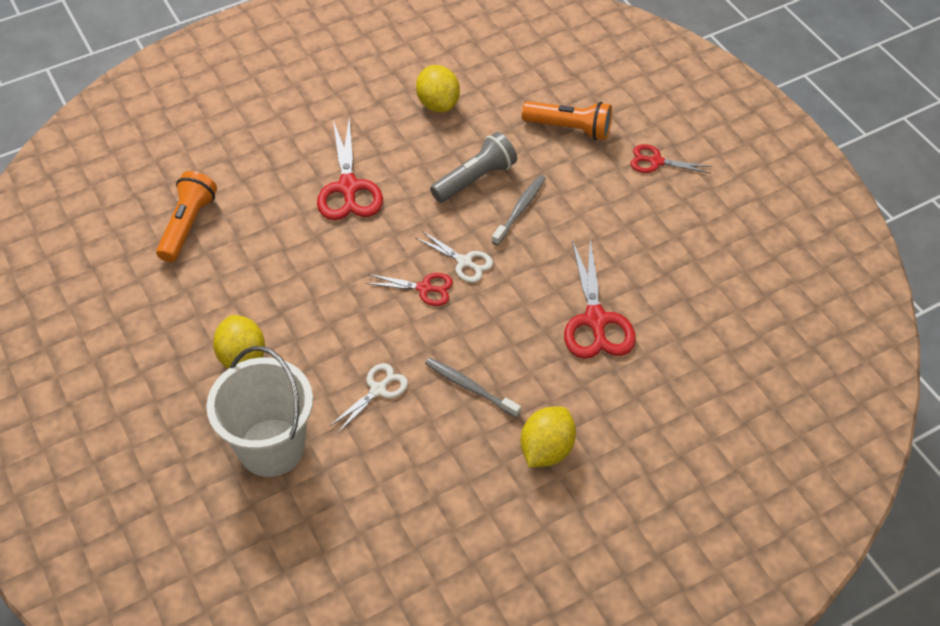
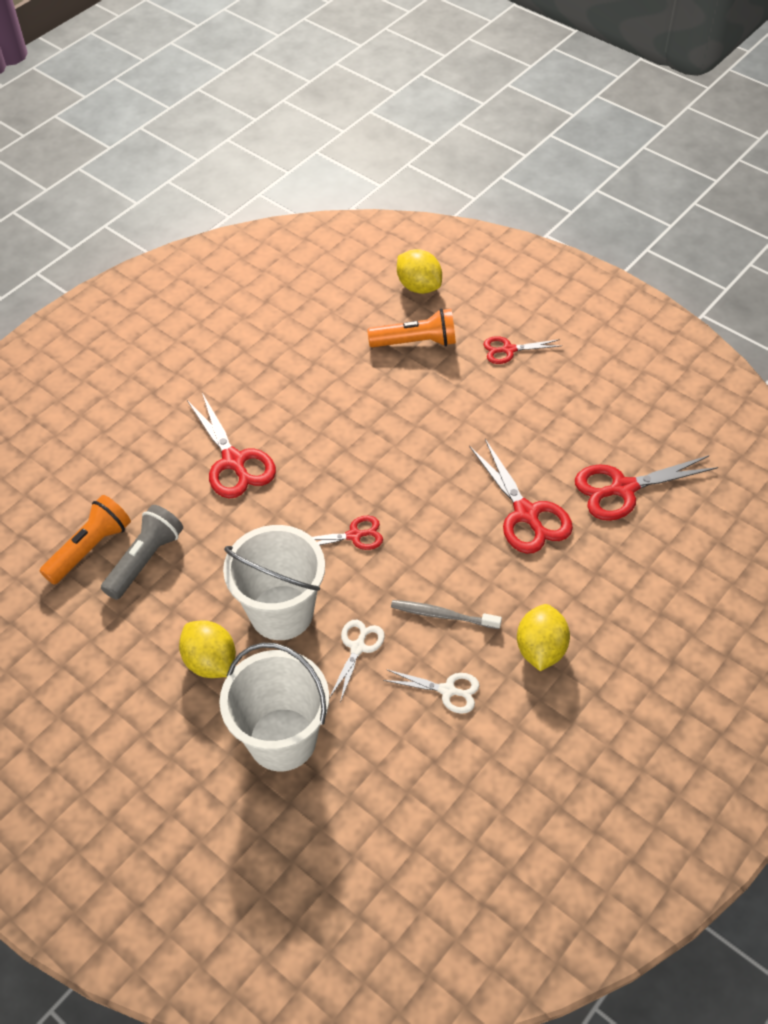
camera: 20 degrees left, 0 degrees up
(188, 225) = (90, 548): orange flashlight -> orange flashlight turned 45 degrees clockwise
(325, 335) = (281, 612): none -> white bucket
(438, 104) = (281, 355): yellow lemon -> yellow lemon (419, 286)
(464, 262) = (379, 498): white scissors -> white scissors (447, 690)
(475, 179) = (351, 416): grey flashlight -> grey flashlight (145, 560)
(520, 210) = (407, 432): grey toothbrush -> none
(703, 327) = (623, 488): none -> red scissors

